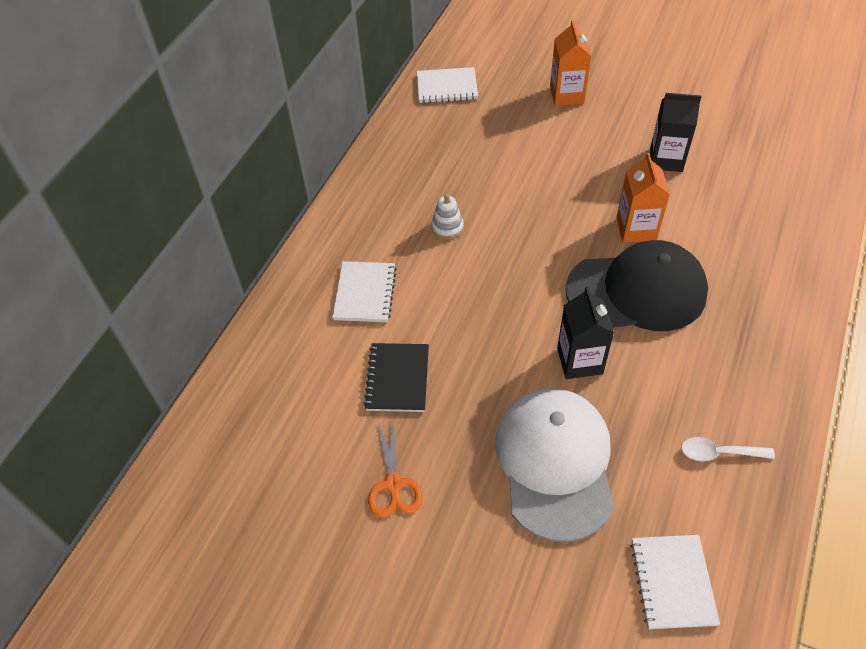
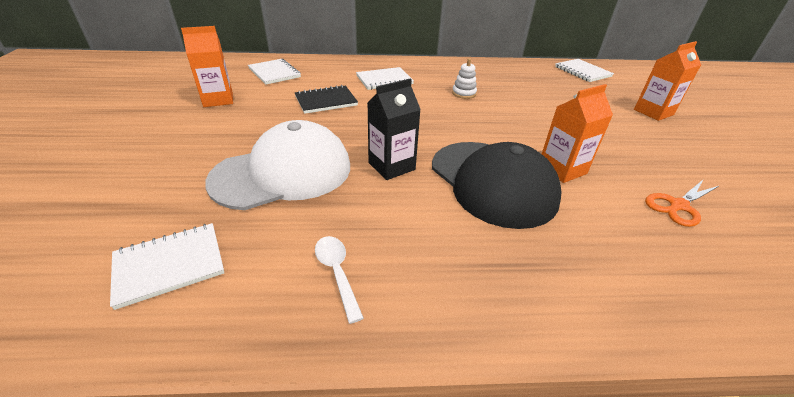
camera: 60 degrees right, 15 degrees down
(265, 420) = (274, 73): none -> white notebook
(328, 509) = (218, 100): none -> orange carton
(393, 484) = (242, 115): orange scissors -> orange scissors (678, 206)
(666, 159) = (666, 171): black carton -> none

